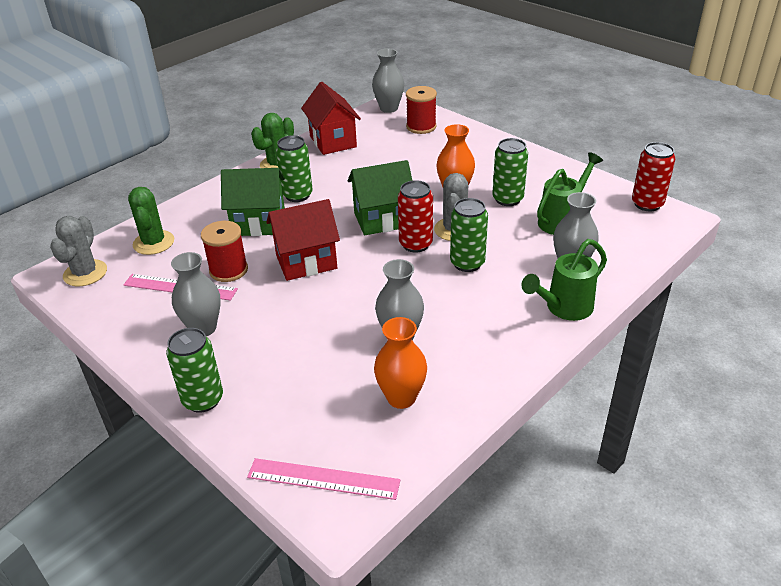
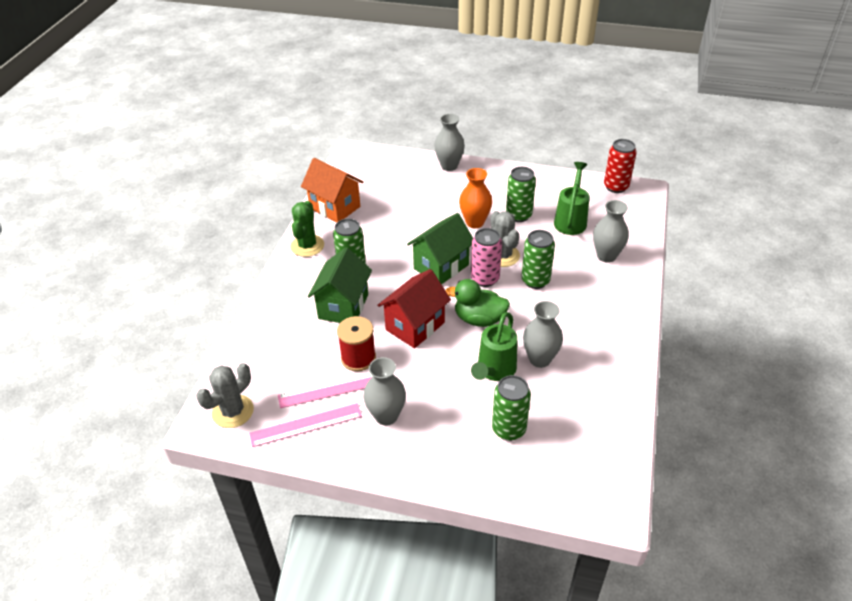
camera: 30 degrees left, 5 degrees up
(85, 273) = (233, 411): grey cactus -> grey cactus turned 60 degrees clockwise
(153, 243) = (267, 359): green cactus -> none
(203, 400) = (443, 473): green can -> green can (508, 429)
(259, 223) = (343, 306): green house -> green house turned 45 degrees counterclockwise
(323, 479) = (583, 489): pink ruler -> pink ruler (306, 425)
(333, 141) = (335, 207): red house -> orange house
(374, 278) = (479, 319): none -> green duck
(389, 108) = (354, 160): grey vase -> grey vase (449, 166)
(401, 397) = (581, 405): orange vase -> none
(415, 244) = (485, 279): red can -> pink can
(421, 127) = (396, 170): red spool -> none
(564, 308) = (628, 291): green watering can -> green watering can (494, 371)

